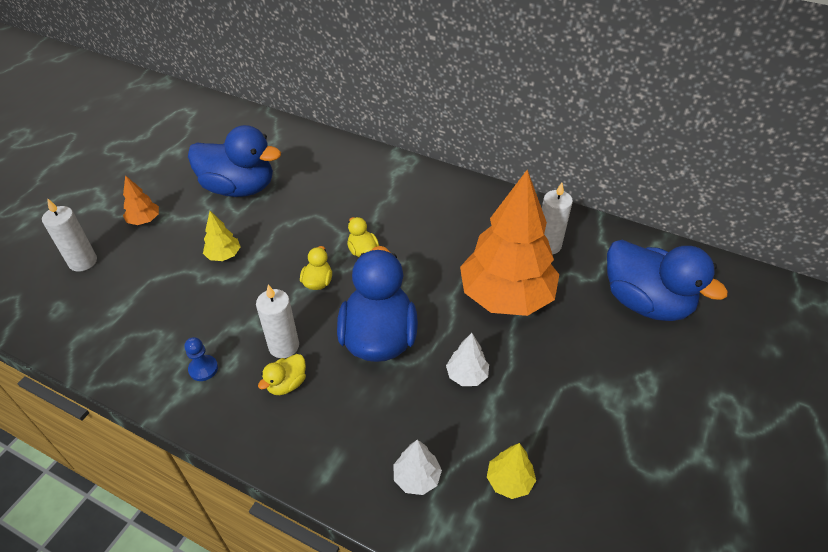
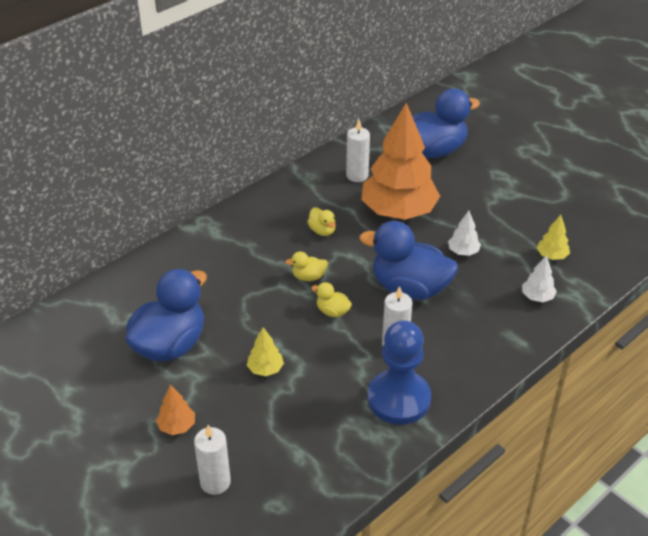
camera: 70 degrees left, 5 degrees down
(203, 369) = (398, 399): blue pawn -> blue pawn, size x2.47
(287, 384) = (434, 349): yellow duck -> yellow duck (322, 231)

